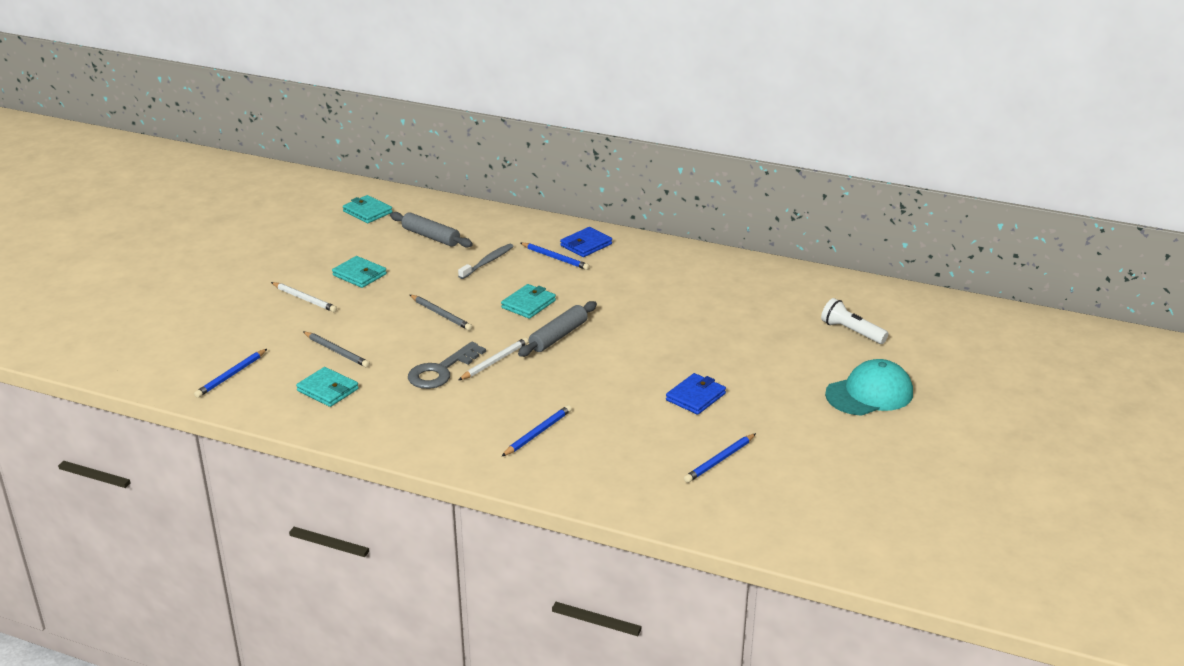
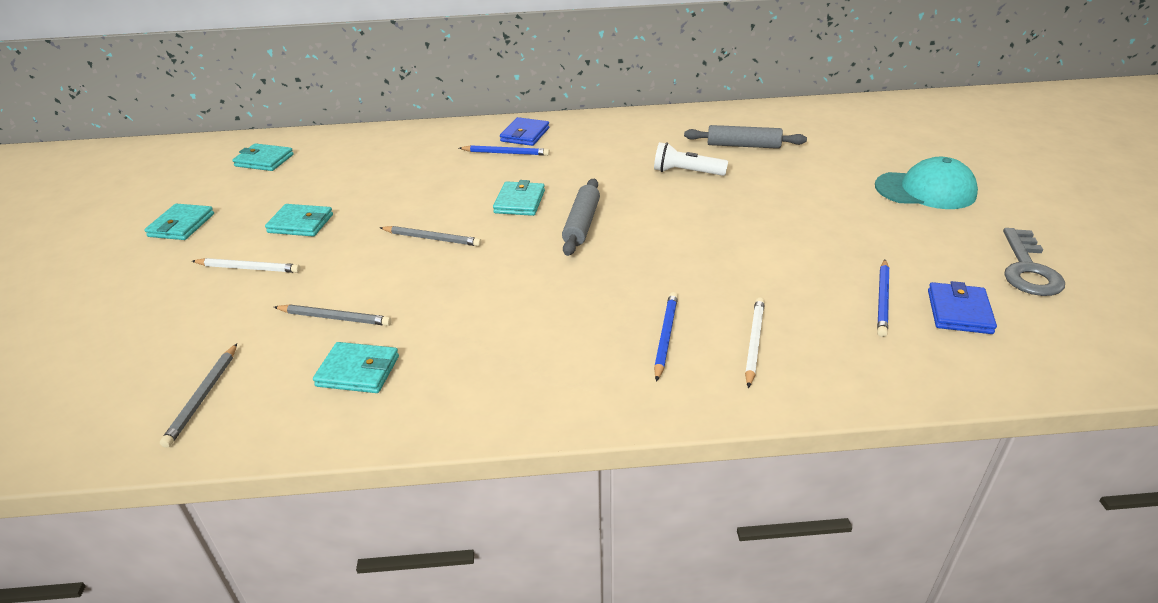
camera: 25 degrees left, 5 degrees up
(231, 375) = (203, 396): blue pencil -> grey pencil
(280, 252) = (181, 225): none -> turquoise wallet
(431, 237) = (356, 166): grey rolling pin -> grey rolling pin (743, 145)
(441, 370) = (486, 300): grey key -> grey key (1028, 269)
(487, 262) = (438, 174): grey toothbrush -> none
(494, 361) = (538, 270): white pencil -> white pencil (754, 342)
(695, 397) = (782, 242): blue wallet -> blue wallet (959, 312)
(851, 332) = (841, 144): white flashlight -> white flashlight (686, 172)
(869, 393) = (925, 190): turquoise cap -> turquoise cap turned 60 degrees clockwise

